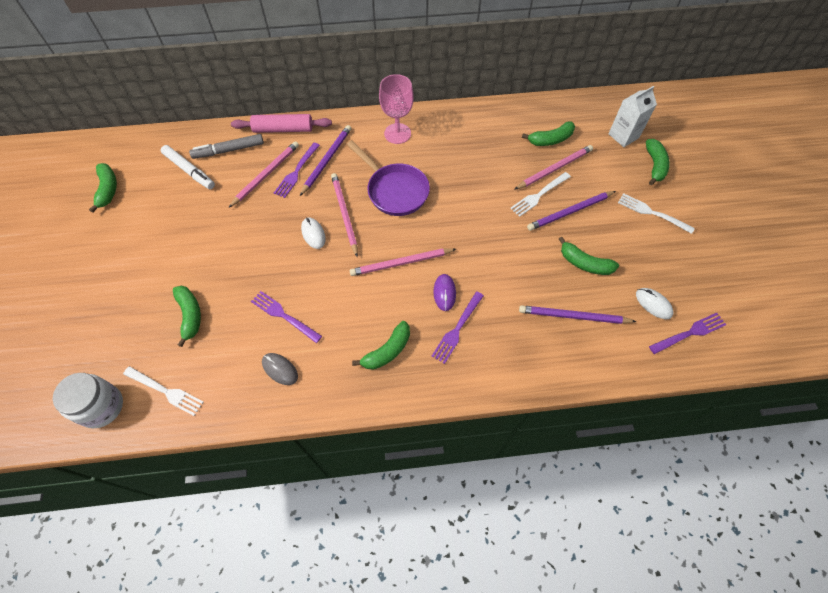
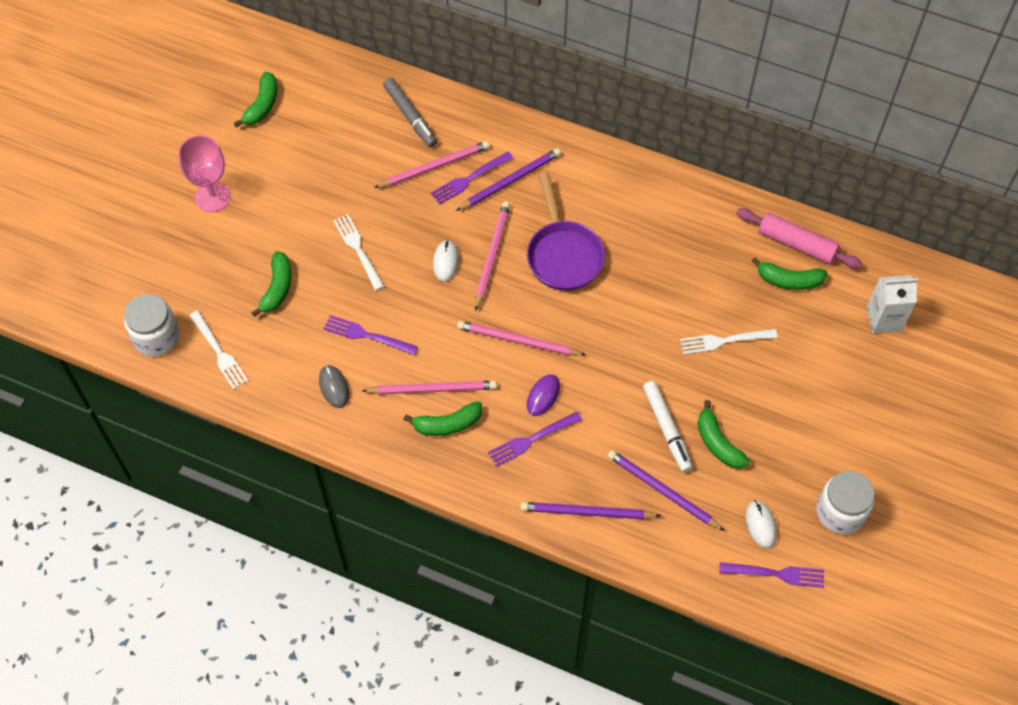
camera: 30 degrees right, 0 degrees up
(189, 171) = (356, 122): white marker -> white marker (666, 429)
(228, 150) = (410, 116): grey marker -> grey marker turned 135 degrees counterclockwise
(283, 129) = (484, 118): pink rolling pin -> pink rolling pin (796, 244)
(284, 316) = (367, 335): purple fork -> purple fork turned 45 degrees counterclockwise
(397, 133) = (611, 185): pink goblet -> pink goblet (213, 197)
(554, 168) = (766, 318): pink pencil -> pink pencil (433, 389)
(570, 212) = (745, 378): purple pencil -> purple pencil (587, 512)
(652, 213) = (842, 428): white fork -> white fork (358, 249)
(654, 165) = (892, 374): green banana -> none
(694, 267) = (840, 512): none -> white jar

